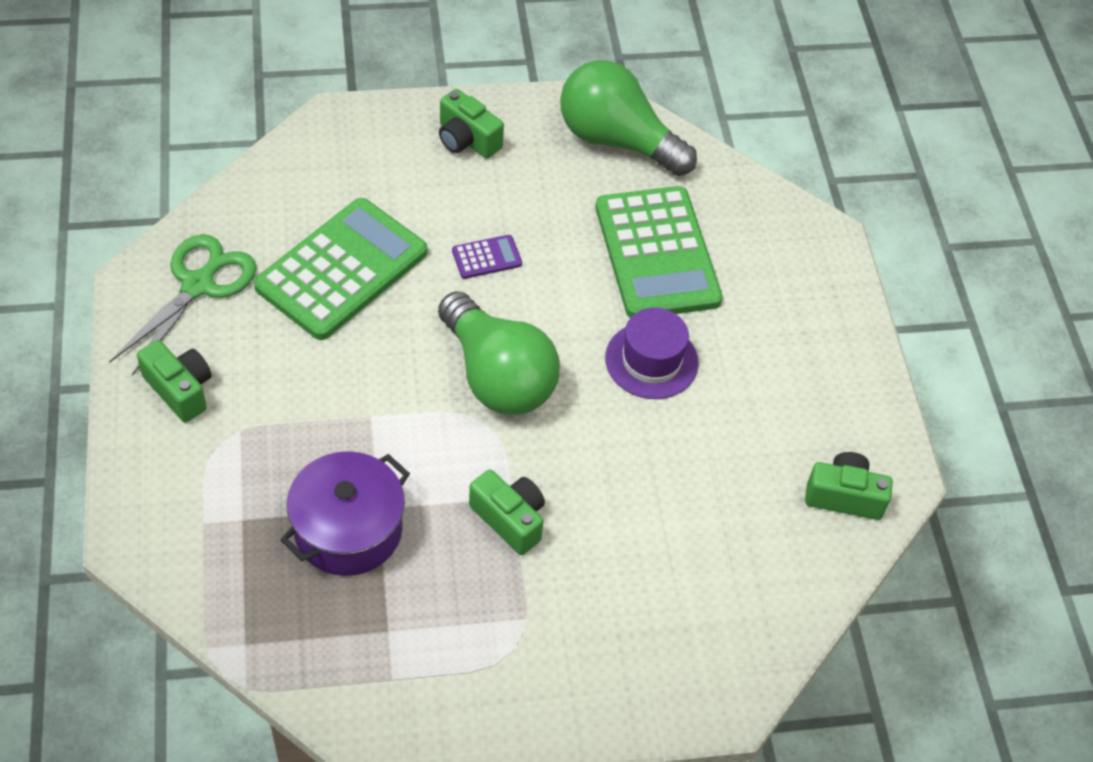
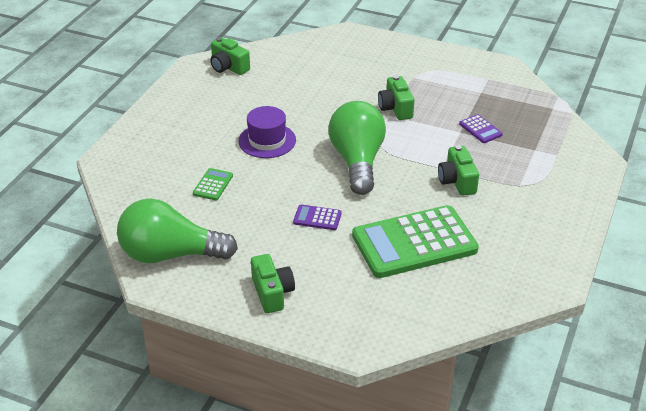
camera: 145 degrees left, 15 degrees down
(180, 389) = (548, 215): green camera -> green camera (457, 181)
(198, 285) = (514, 266): green scissors -> none
(348, 530) = (480, 129): purple pot -> purple calculator
(617, 140) = (170, 254): green light bulb -> green light bulb turned 120 degrees clockwise
(657, 254) = (213, 185): green calculator -> green calculator, size x0.41

